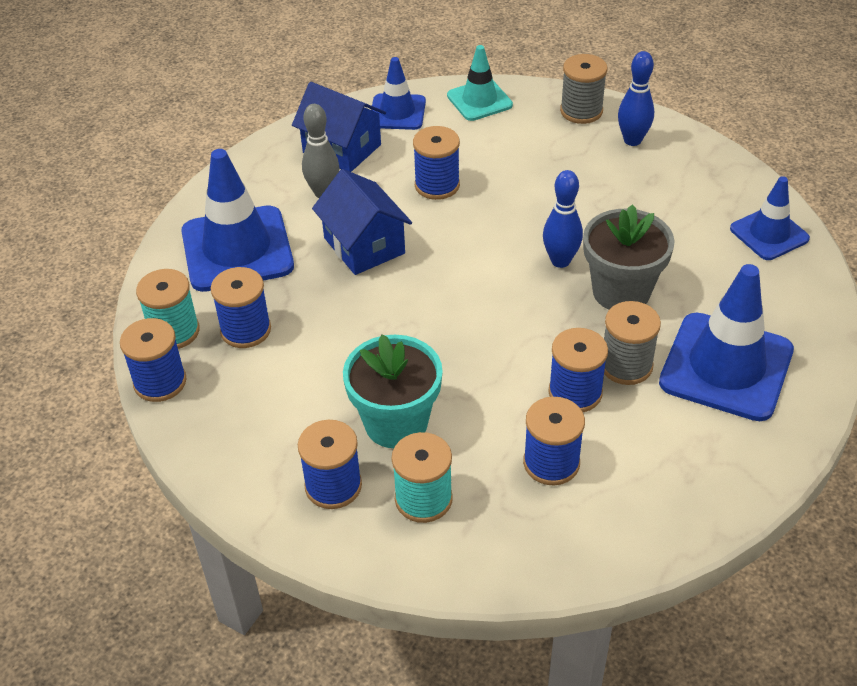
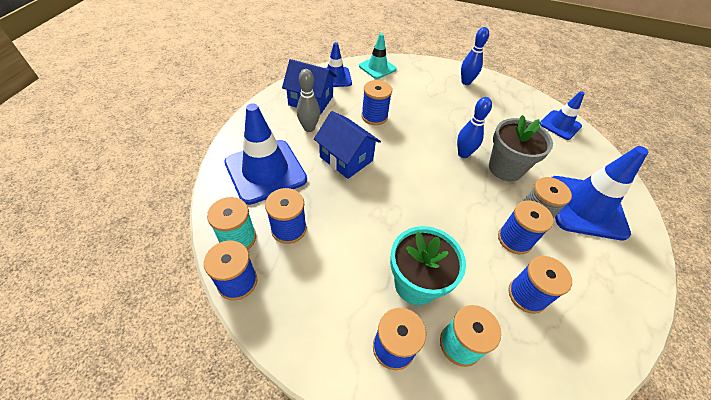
camera: 20 degrees left, 5 degrees up
(581, 111) = (432, 69): grey spool -> none

